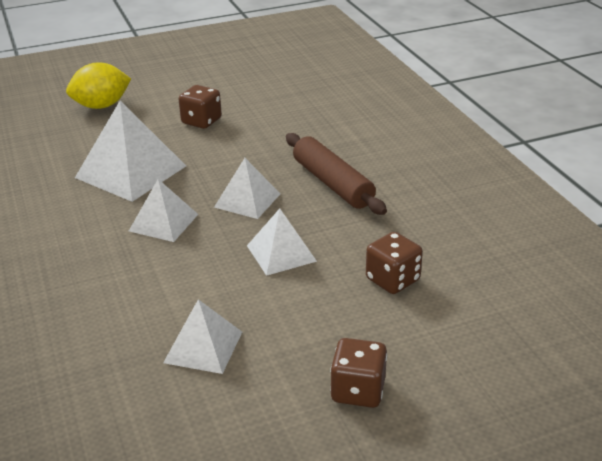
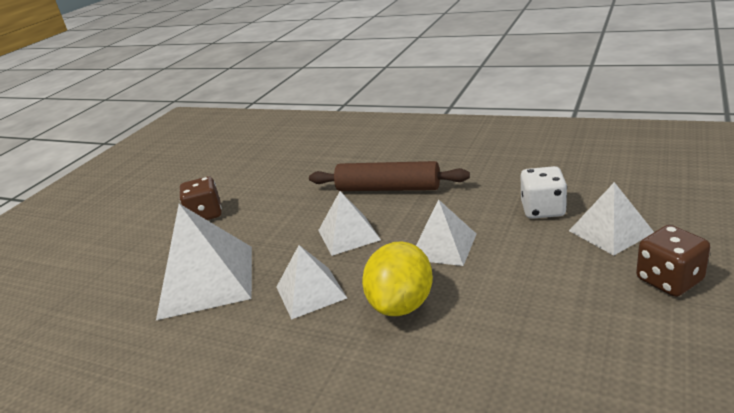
camera: 40 degrees left, 5 degrees down
(101, 106) = (82, 258): yellow lemon -> yellow lemon (401, 304)
(203, 347) = (524, 343): white pyramid -> white pyramid (611, 231)
(392, 280) = (543, 209): brown dice -> white dice

